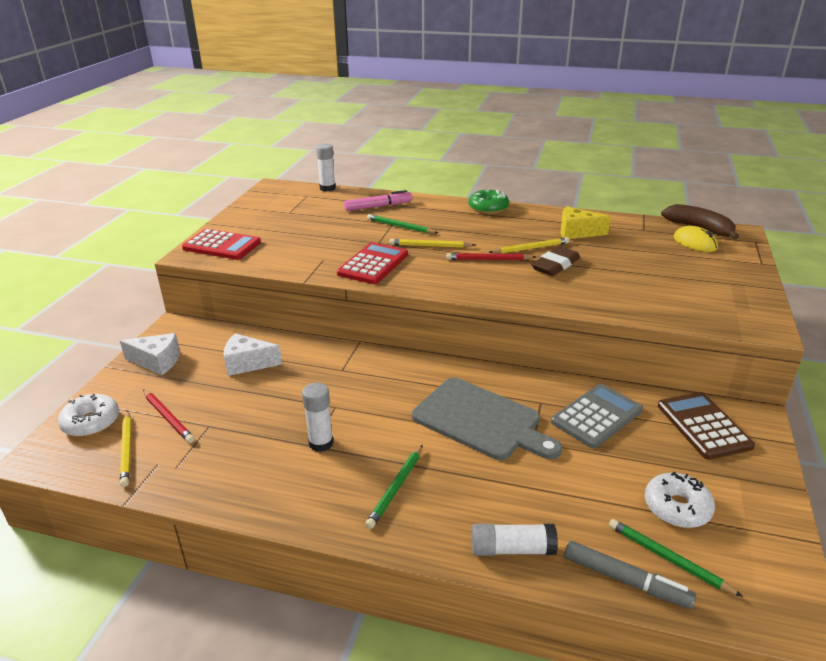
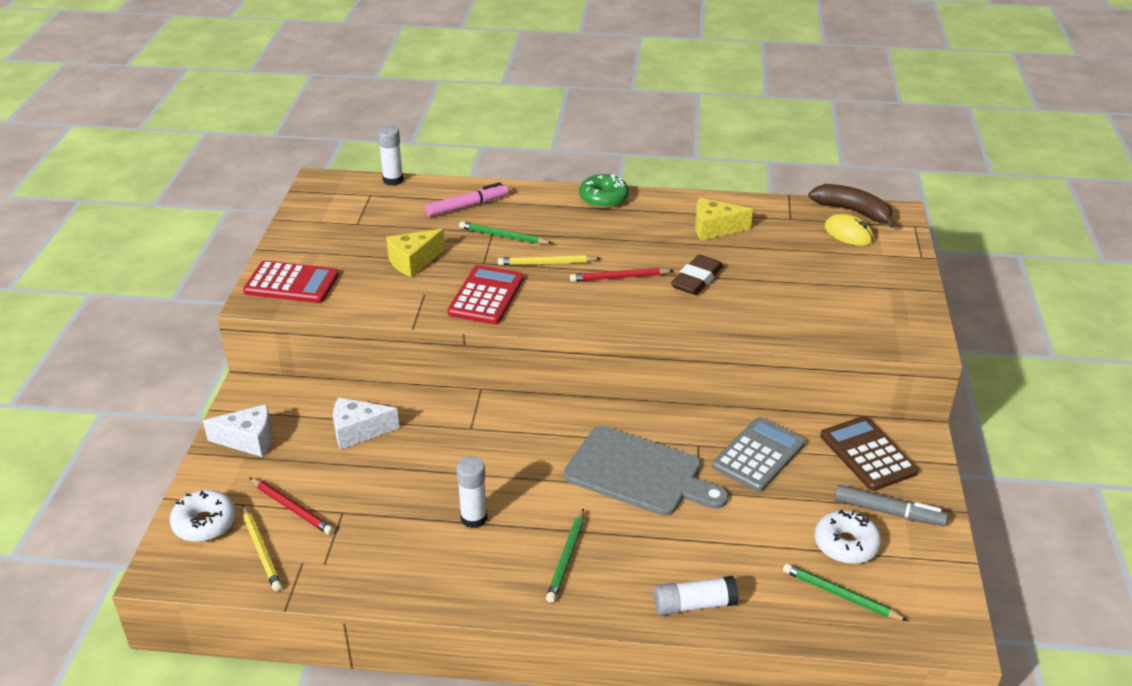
camera: 10 degrees left, 5 degrees up
(322, 238) = (413, 261): none -> yellow cheese
(530, 248) = (664, 257): yellow pencil -> none
(626, 581) = (803, 620): grey marker -> grey marker (888, 512)

